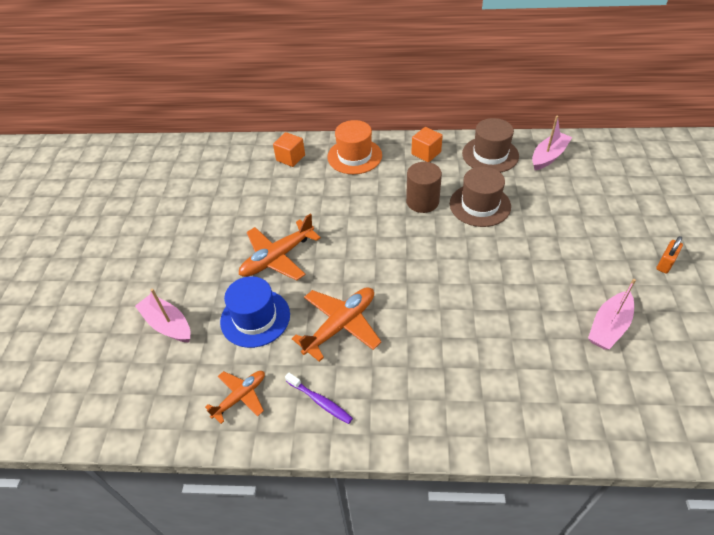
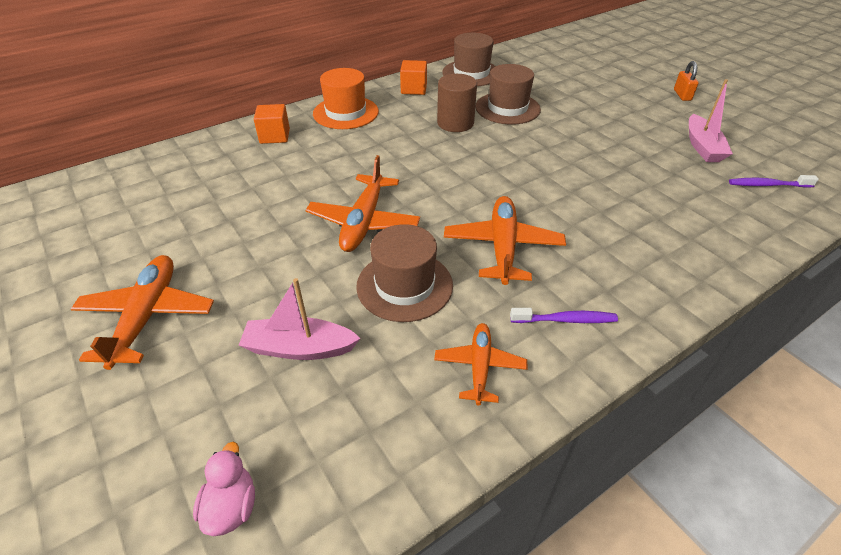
camera: 40 degrees left, 5 degrees down
(70, 390) = (231, 507): none -> pink duck
(121, 260) = (147, 316): none -> orange plane
(255, 318) = (404, 285): blue hat -> brown hat
(548, 156) = (518, 60): pink boat -> none
(619, 395) = (767, 185): none -> purple toothbrush

